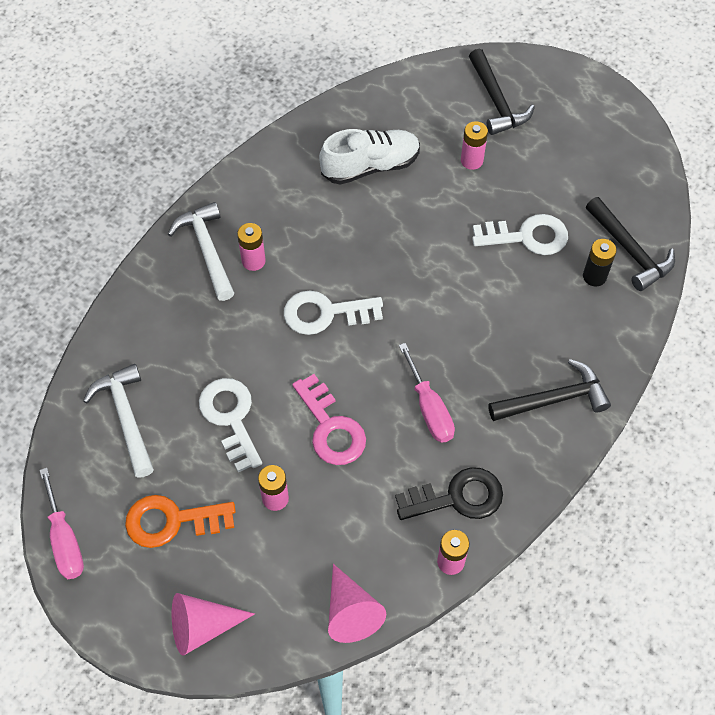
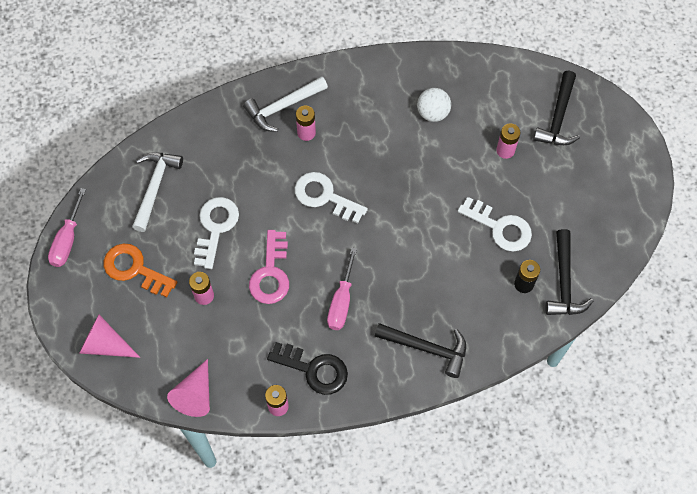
camera: 35 degrees right, 5 degrees up
(207, 250) = (283, 107): white hammer -> white hammer turned 135 degrees counterclockwise
(370, 166) = (433, 113): white shoe -> white ball

